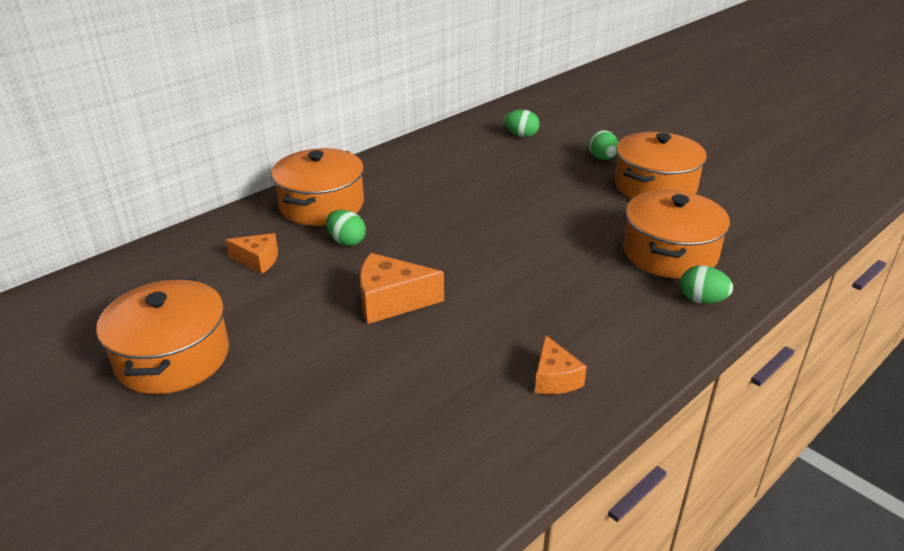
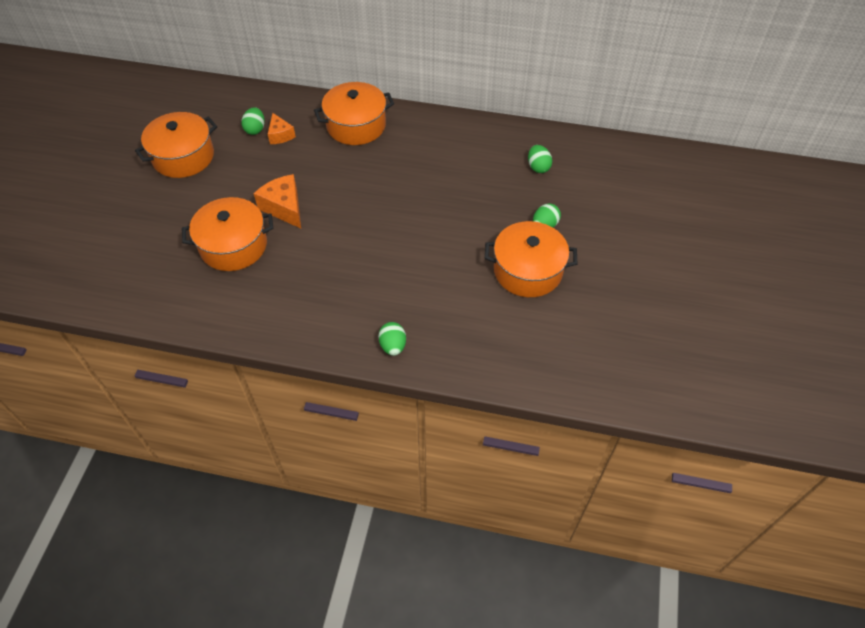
camera: 55 degrees right, 20 degrees up
(346, 241) = (327, 158): green egg -> green egg (255, 129)
(554, 378) = (265, 306): orange cheese -> none
(669, 253) = (438, 311): orange pot -> orange pot (233, 245)

